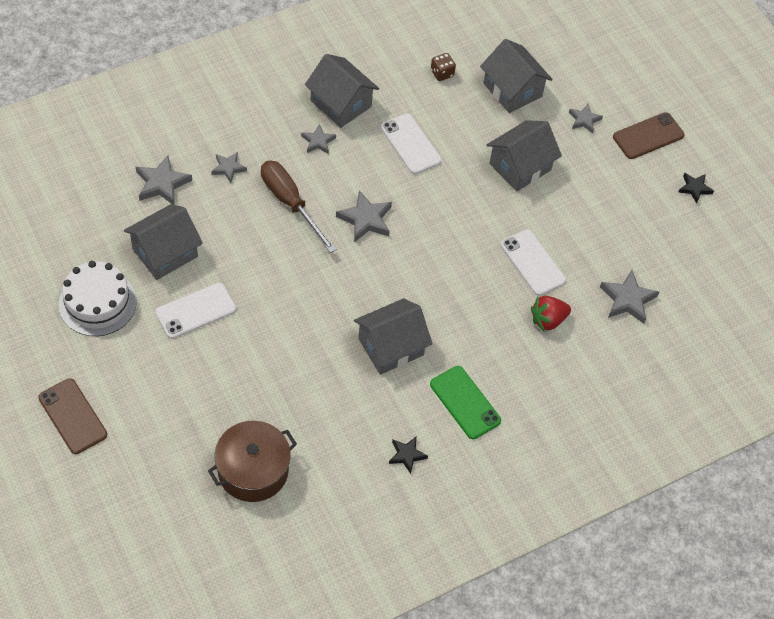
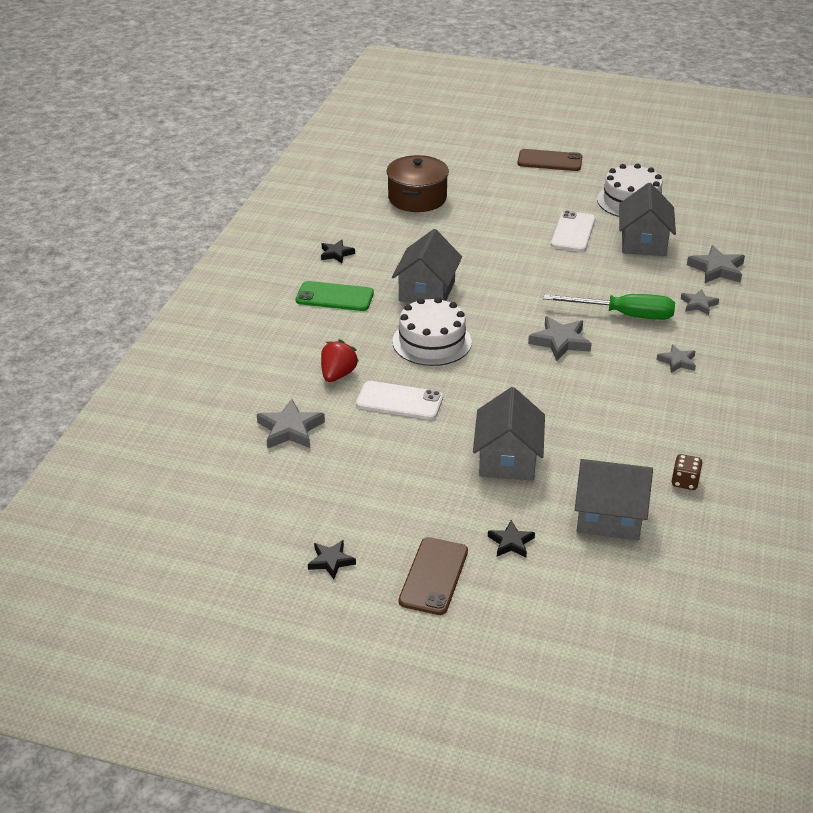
camera: 140 degrees right, 20 degrees down
(290, 203) = (624, 315): brown screwdriver -> green screwdriver
(341, 104) = (711, 397): grey house -> none
(410, 144) = (614, 410): white phone -> none
(449, 294) = (432, 342): none -> white cake
(584, 120) = (511, 542): grey star -> black star

